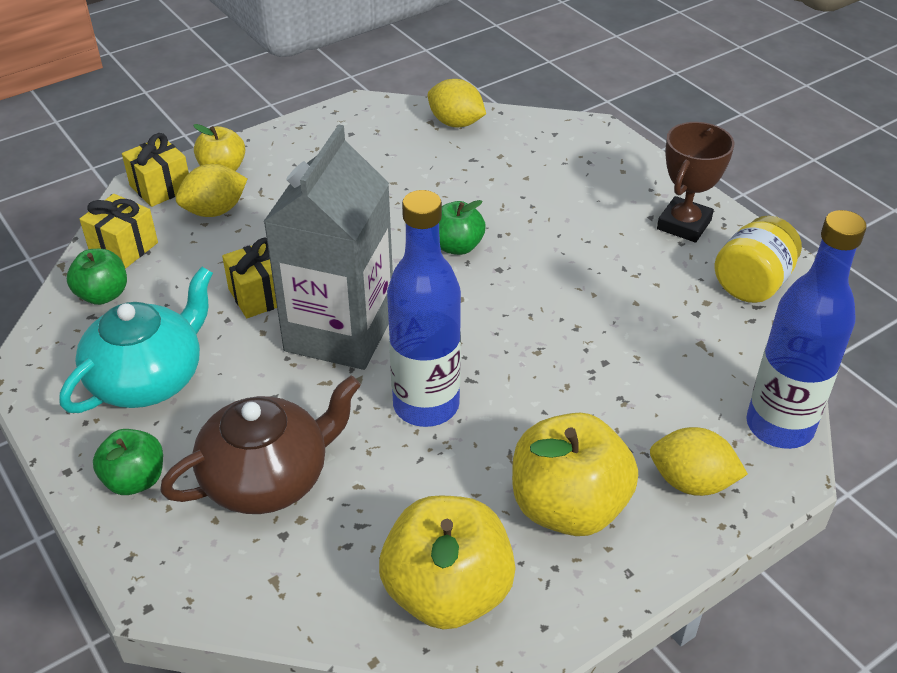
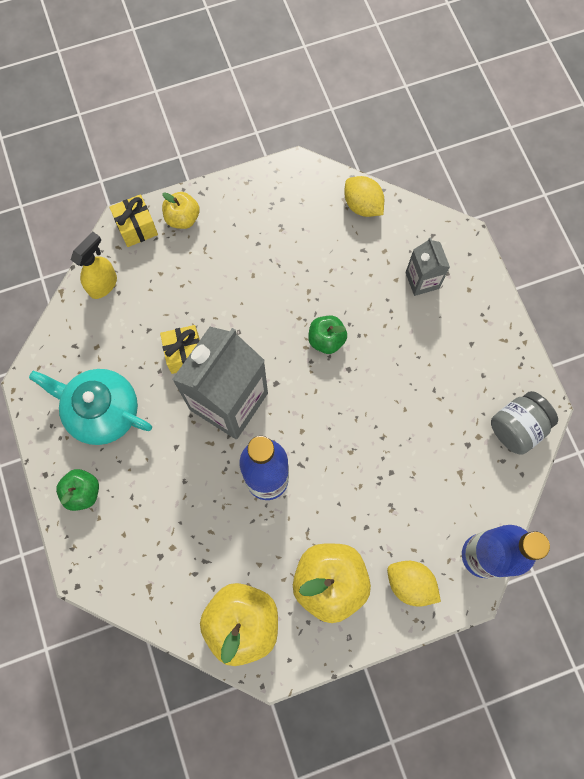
camera: 15 degrees right, 30 degrees up
(103, 295) = (84, 328): green apple -> none
(124, 247) = (103, 284): yellow gift -> yellow spray bottle
(148, 378) = (102, 411): turquoise teapot -> turquoise teapot turned 120 degrees counterclockwise
(215, 211) = (169, 262): yellow lemon -> none
(267, 478) = (159, 511): brown teapot -> none
(559, 172) = (422, 280): none -> grey carton
(684, 225) = (492, 358): brown trophy -> none
(752, 284) = (516, 427): yellow jar -> grey jar

